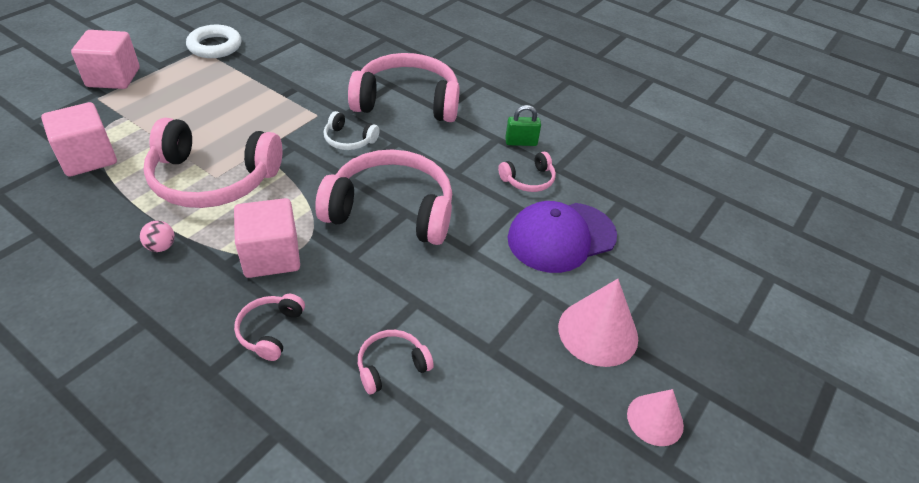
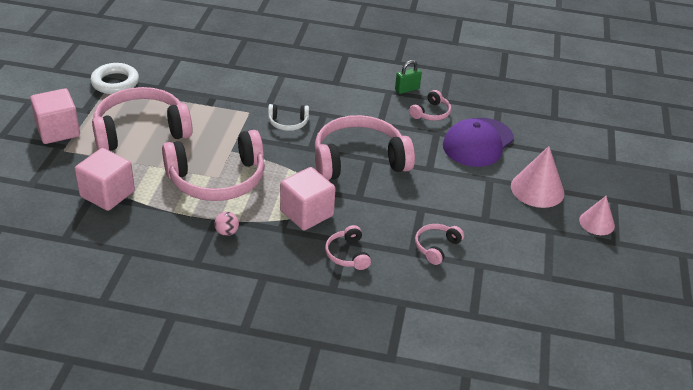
camera: 25 degrees left, 5 degrees down
(407, 101) = (305, 83): pink headphones -> pink headphones (141, 131)

